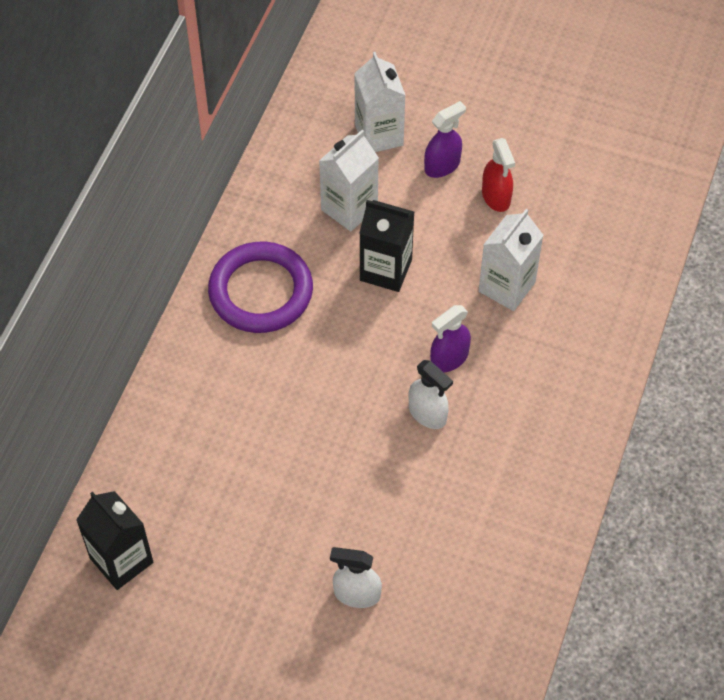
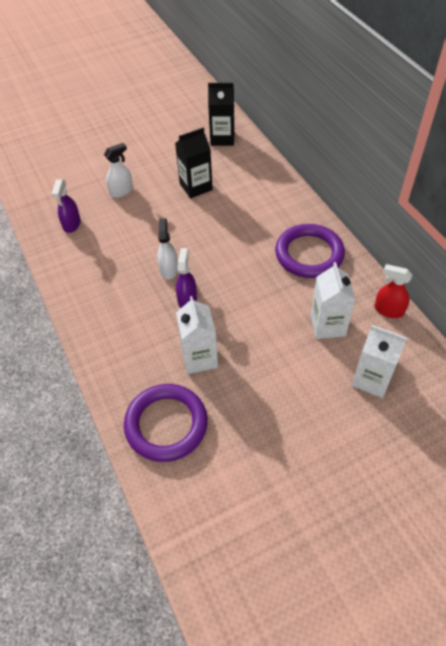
camera: 135 degrees right, 5 degrees down
(385, 270) = (269, 312): black carton -> black carton (196, 187)
(427, 414) = (169, 269): white spray bottle -> white spray bottle turned 90 degrees clockwise
(442, 166) = (316, 394): purple spray bottle -> purple spray bottle (72, 224)
(496, 197) = (265, 404): red spray bottle -> red spray bottle (388, 310)
(602, 256) = (166, 424): none -> purple ring

